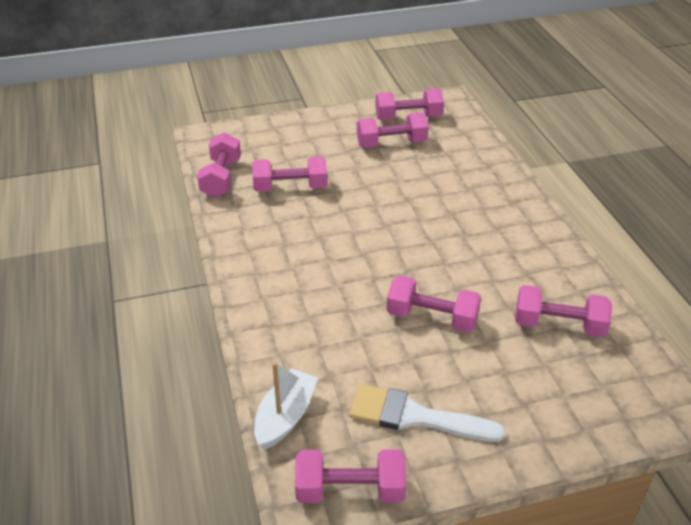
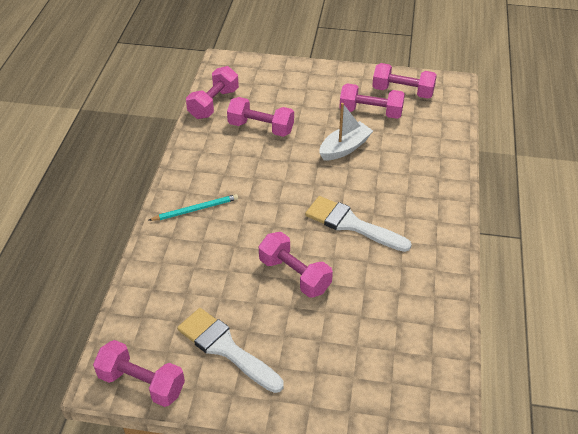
camera: 25 degrees right, 5 degrees up
(278, 288) = (196, 209): none -> turquoise pencil
(285, 417) = (134, 311): white boat -> white boat (345, 148)
(451, 251) = (351, 224): none -> white brush
(558, 325) = (393, 319): pink dumbbell -> none

